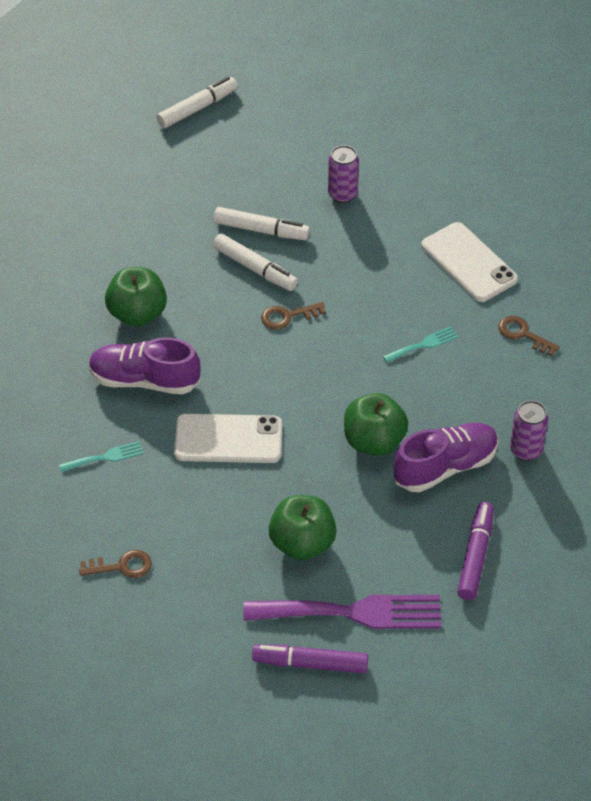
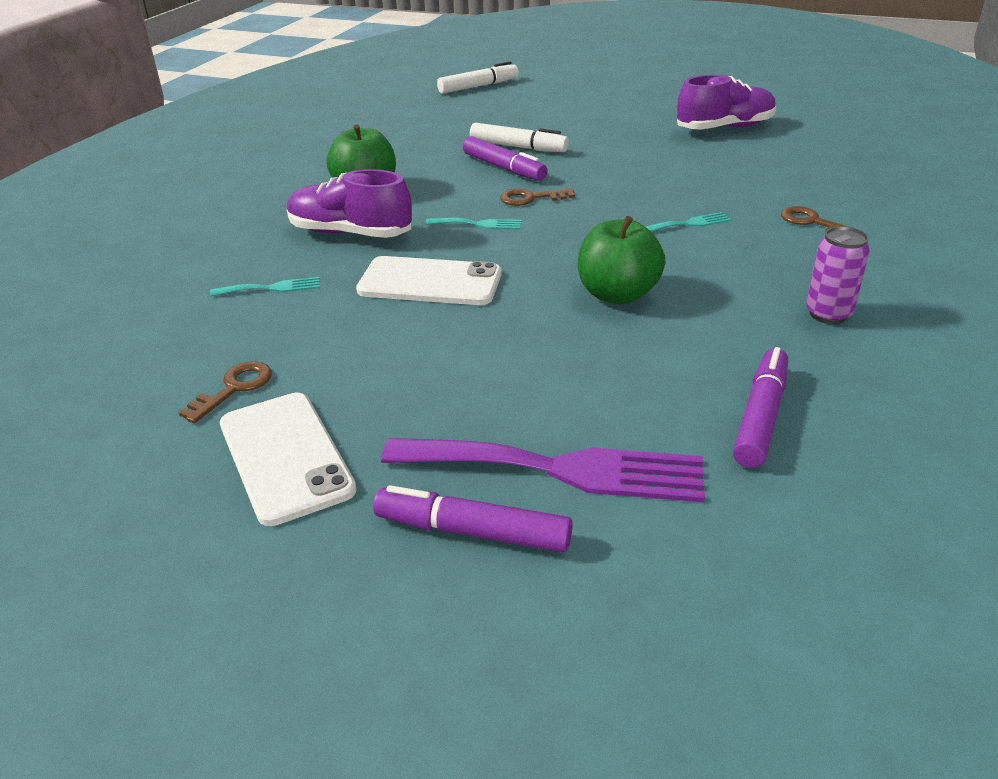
camera: 10 degrees right, 15 degrees down
(122, 566) = (234, 388): brown key -> brown key turned 60 degrees counterclockwise
(250, 358) = (478, 224): none -> turquoise fork
(254, 268) = (503, 168): white marker -> purple marker
(302, 543) = (498, 383): green apple -> none
(342, 194) = (608, 131): purple can -> none
(445, 467) = (714, 322): purple shoe -> purple shoe (725, 128)
(469, 262) = (743, 173): white phone -> white phone (285, 456)

